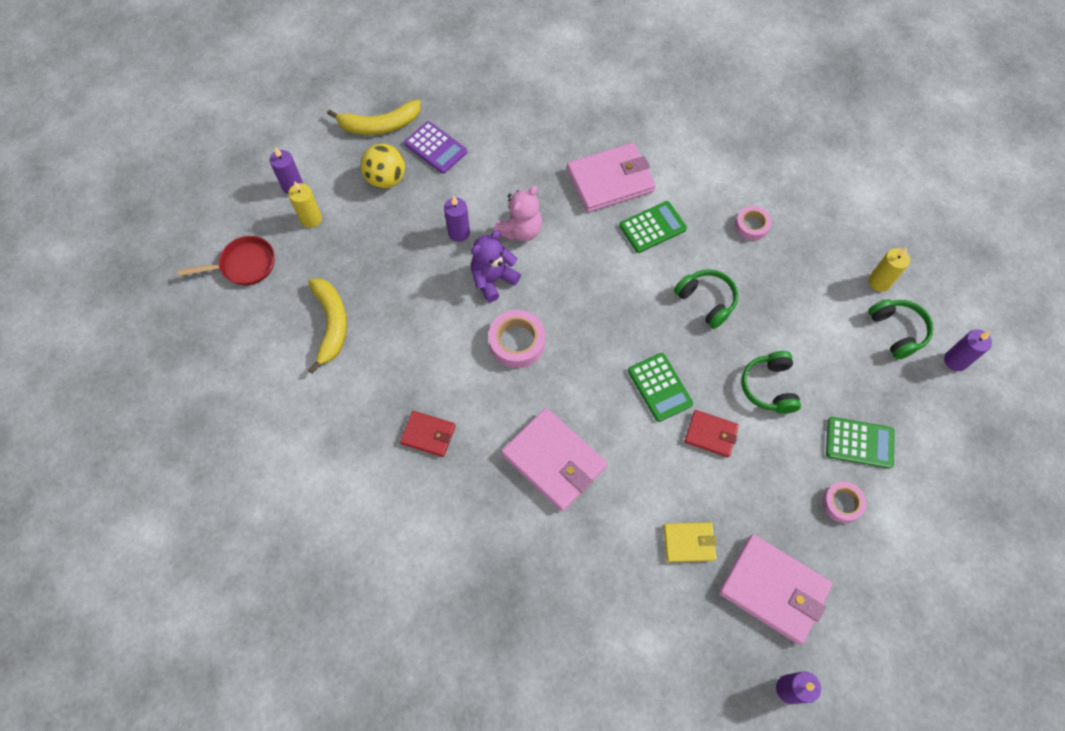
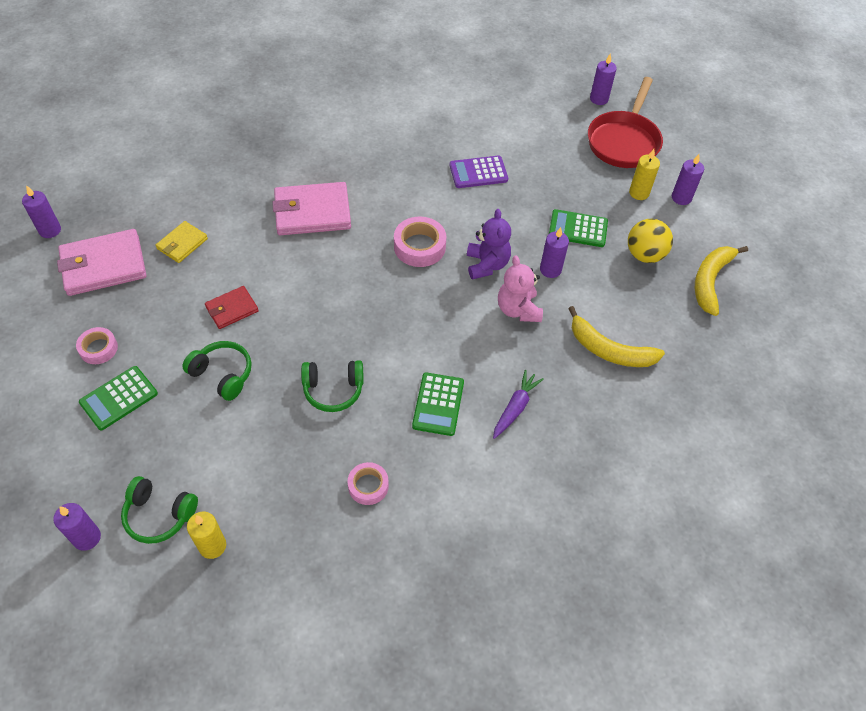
camera: 125 degrees right, 10 degrees down
(190, 319) = (599, 99): none -> purple candle
(244, 265) = (624, 141): red pan -> red pan, size x1.55
(331, 324) = (531, 160): yellow banana -> yellow banana (609, 350)
(428, 435) = (398, 163): red wallet -> none
(435, 148) = (655, 304): purple calculator -> purple calculator (478, 172)
(610, 180) = (515, 408): pink wallet -> purple carrot
(659, 387) = (298, 305): green calculator -> green calculator (578, 229)

